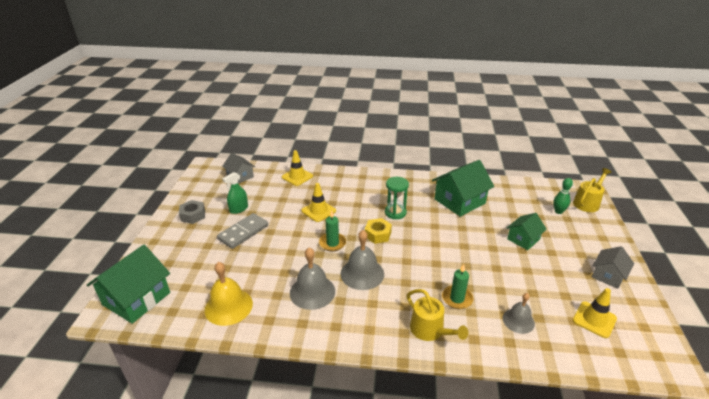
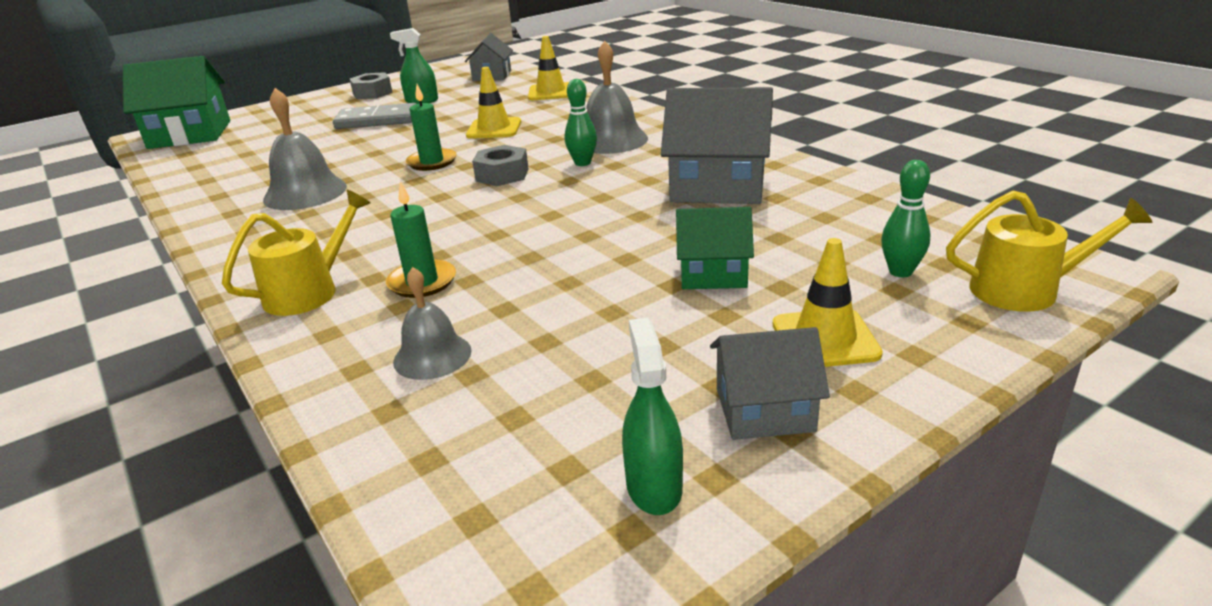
camera: 50 degrees right, 5 degrees down
(228, 306) = (222, 170): yellow bell -> none
(362, 273) = (388, 201): grey bell -> grey bell (611, 140)
(378, 234) = (502, 175): yellow nut -> grey nut
(395, 212) = (582, 163): green hourglass -> green bowling pin
(430, 330) = (309, 291): yellow watering can -> yellow watering can turned 150 degrees counterclockwise
(459, 201) = (718, 186): green house -> grey house
(594, 319) = (555, 443): yellow traffic cone -> yellow traffic cone (825, 339)
(628, 313) = (654, 487): none -> green spray bottle

